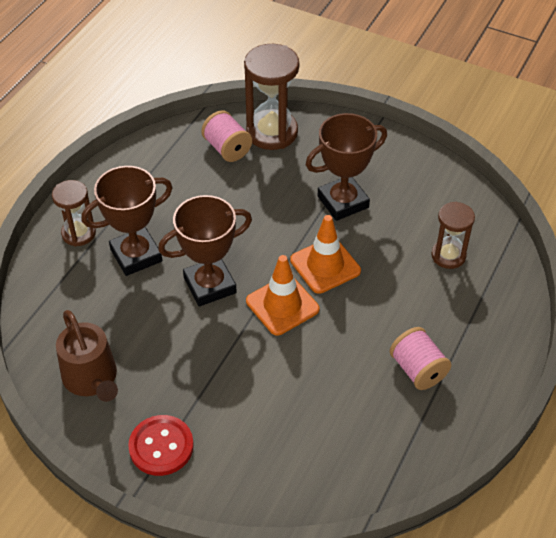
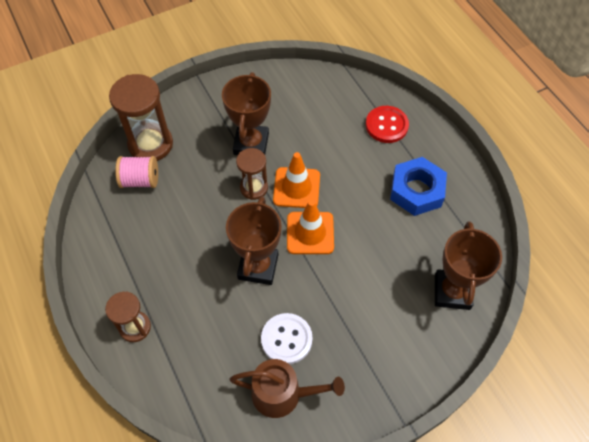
camera: 55 degrees left, 10 degrees up
(136, 255) = (191, 299): brown trophy -> brown trophy (452, 292)
(150, 350) = (286, 339): none -> white button
(161, 446) = (374, 379): red button -> red button (386, 125)
(417, 370) = (416, 191): pink spool -> blue nut
(448, 256) = (342, 118): brown hourglass -> brown hourglass (254, 188)

